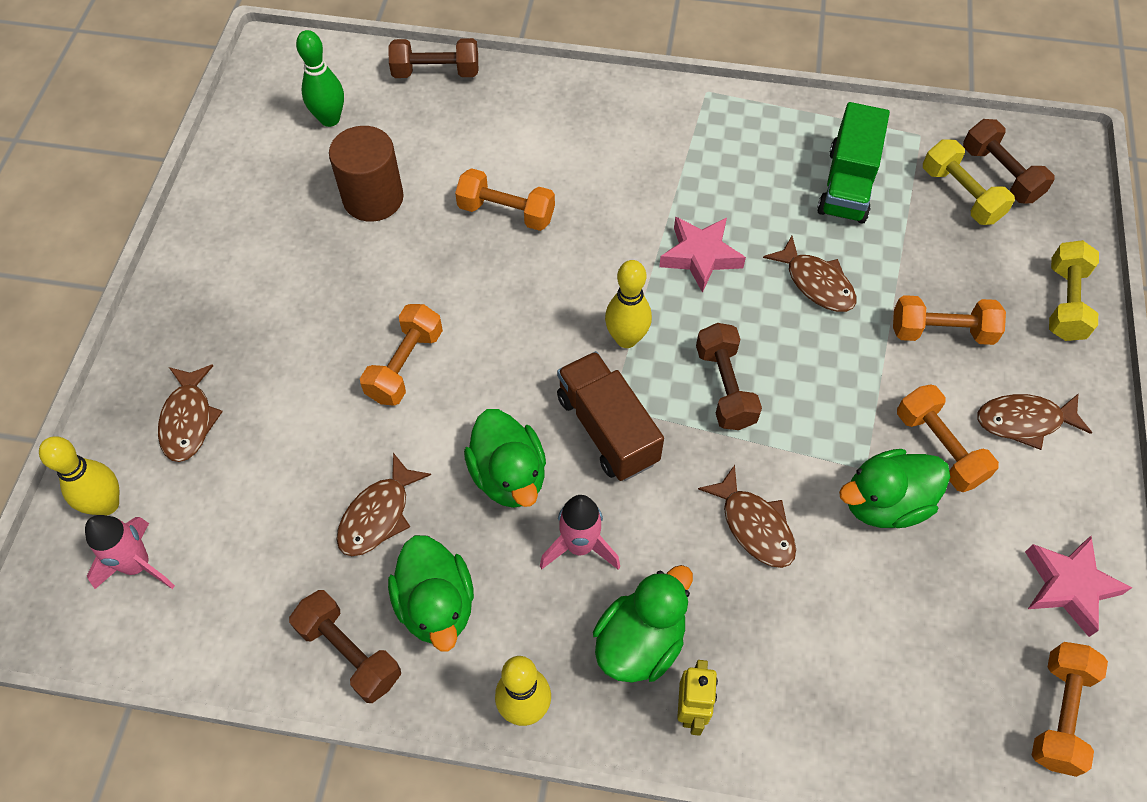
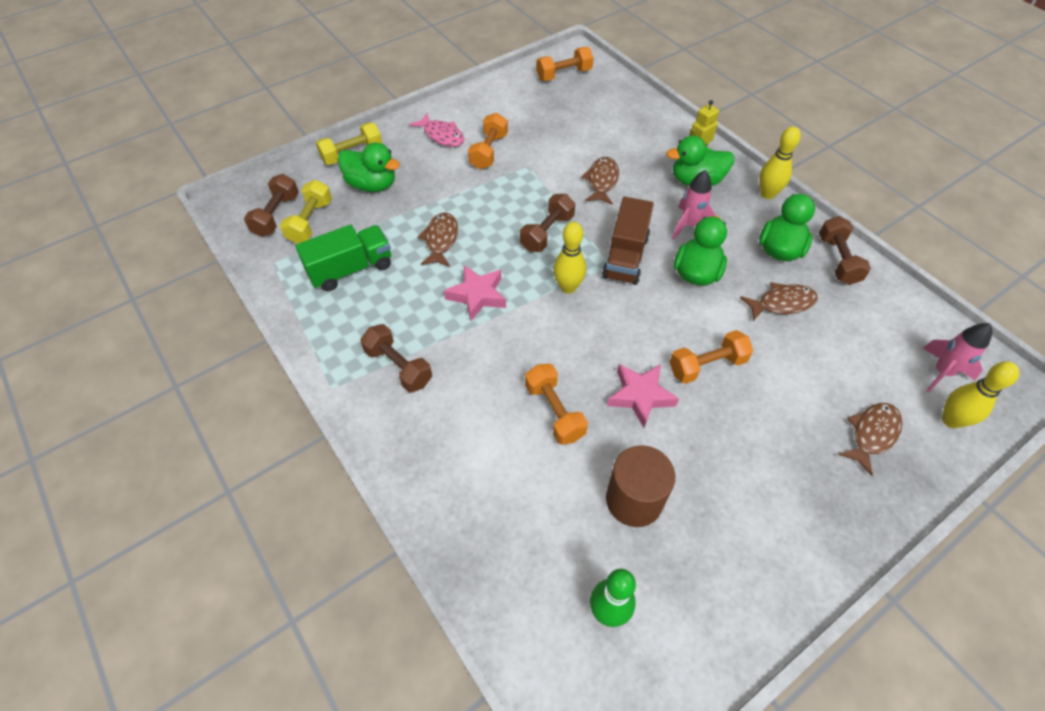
camera: 135 degrees left, 5 degrees down
(436, 72) = (482, 582): brown dumbbell -> brown dumbbell (398, 367)
(885, 503) = (538, 152): green duck -> green duck (372, 185)
(941, 332) = (420, 182): orange dumbbell -> none
(1024, 421) = (442, 135): brown fish -> pink fish
(1069, 586) = (508, 92): pink star -> pink star (640, 396)

